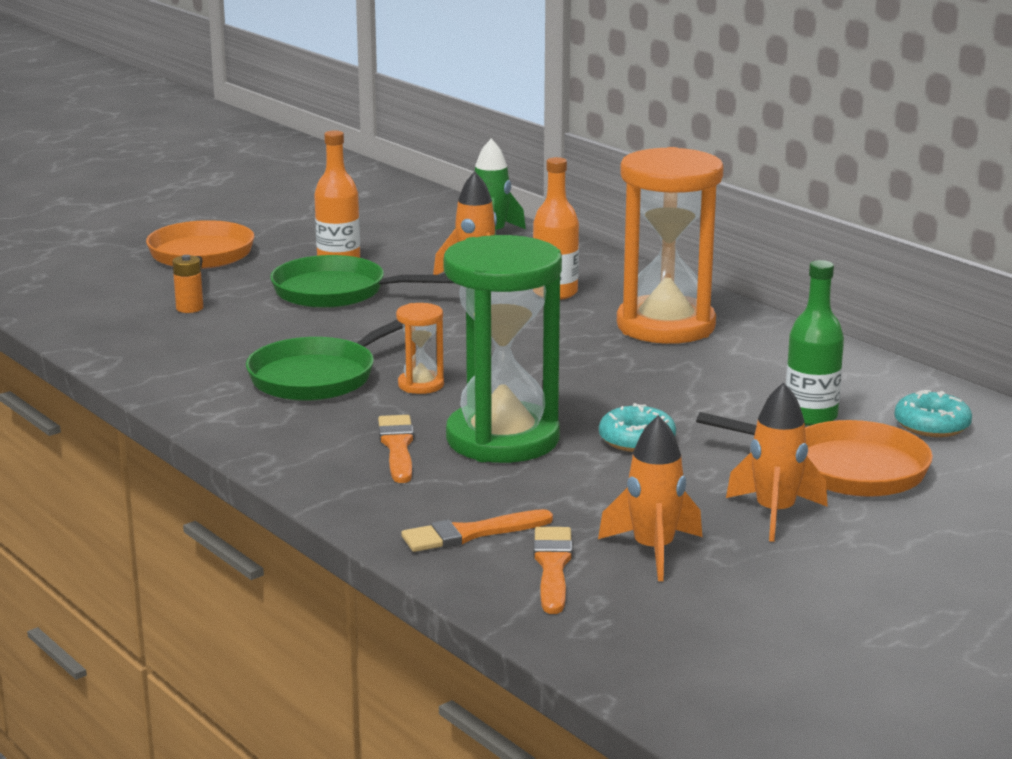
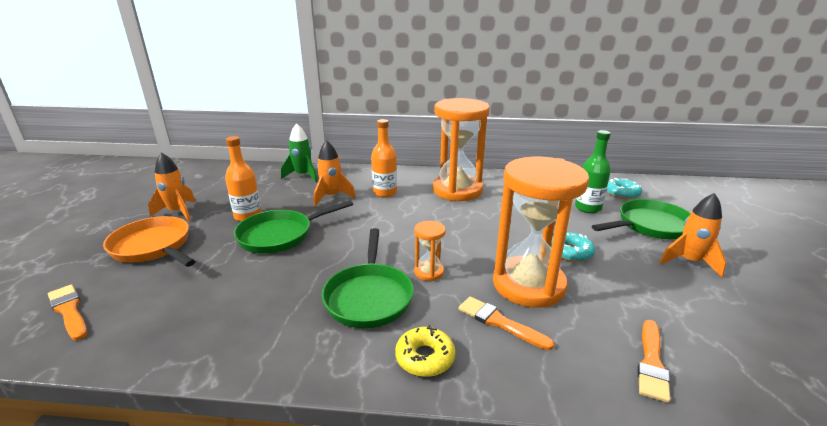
camera: 45 degrees left, 5 degrees up
(189, 308) = (202, 287): orange battery -> none
(277, 434) = (425, 357): none -> yellow donut
(502, 439) = (528, 285): green hourglass -> orange hourglass
(552, 567) = (721, 358): orange brush -> orange brush (69, 311)
(653, 551) = (716, 314): orange rocket -> orange rocket (178, 212)
(846, 469) = (650, 226): orange pan -> green pan

